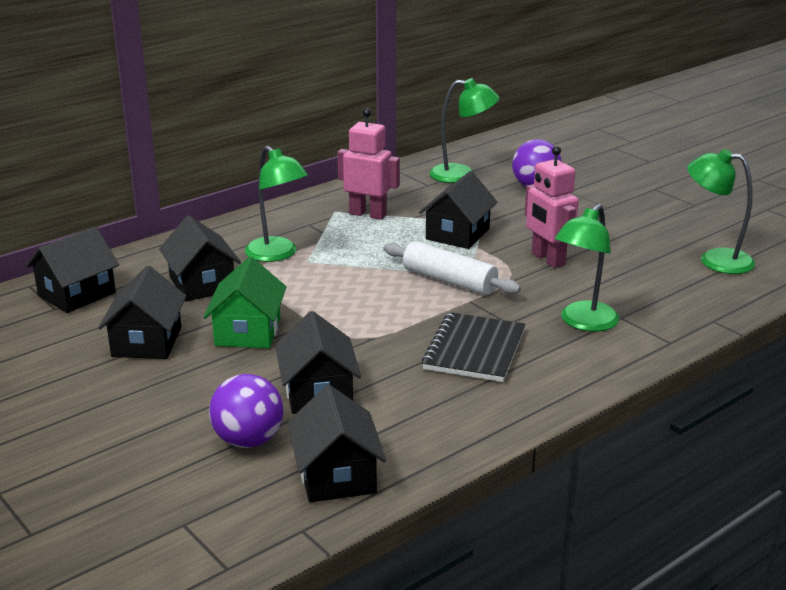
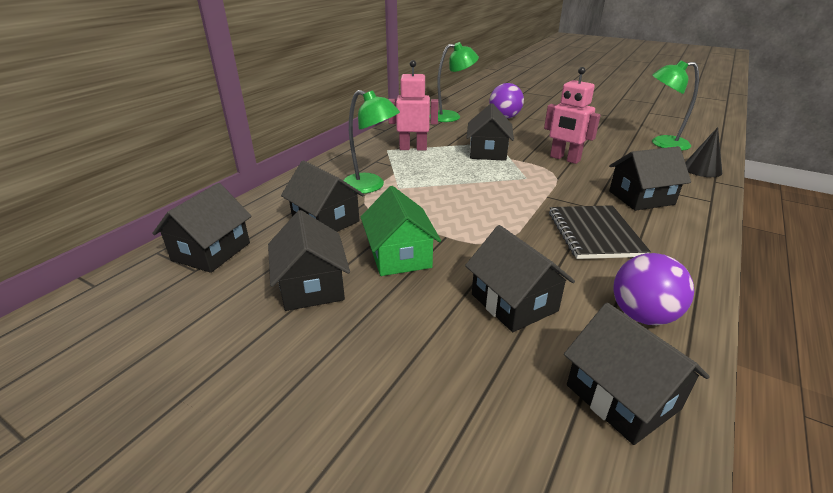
camera: 20 degrees left, 5 degrees up
(248, 440) = (499, 377): purple ball -> purple ball (642, 315)
(449, 281) = (517, 184): white rolling pin -> none
(583, 323) = (641, 198): green lamp -> black house
(718, 303) = (702, 169): none -> black cone

